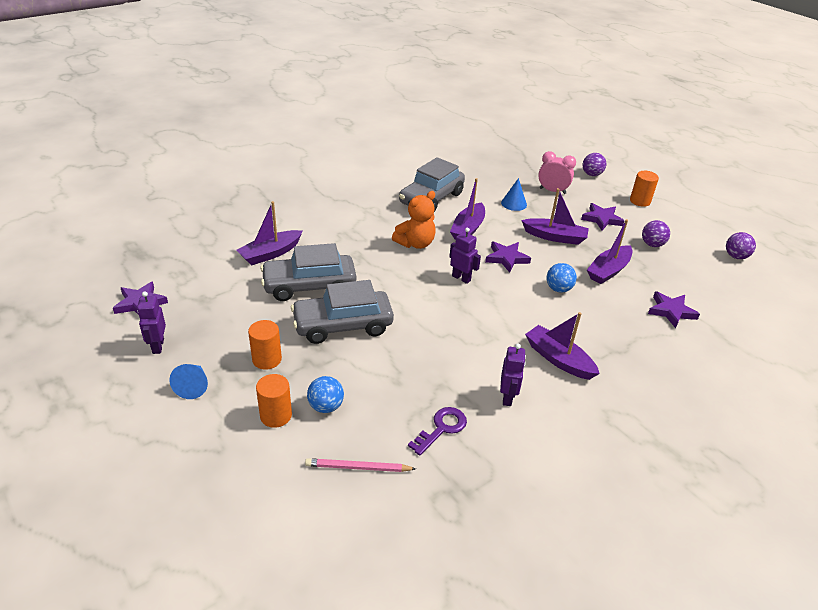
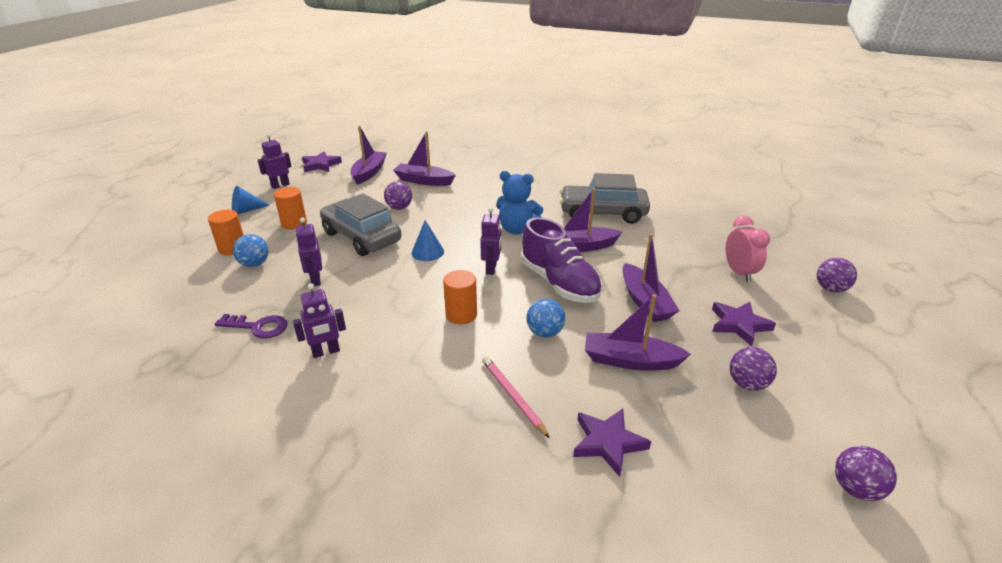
camera: 60 degrees right, 5 degrees down
(309, 286) = (399, 208): grey car -> purple ball
(358, 468) = (189, 301): pink pencil -> pink pencil (512, 396)
(393, 374) = (315, 280): none -> purple robot
(415, 243) = (517, 229): orange teddy bear -> blue teddy bear
(506, 258) = (559, 283): purple star -> purple shoe
(514, 203) = (669, 257): blue cone -> blue cone (427, 252)
(558, 359) = (415, 368): purple boat -> purple boat (369, 173)
(640, 201) = (840, 345): orange cylinder -> orange cylinder (461, 315)

